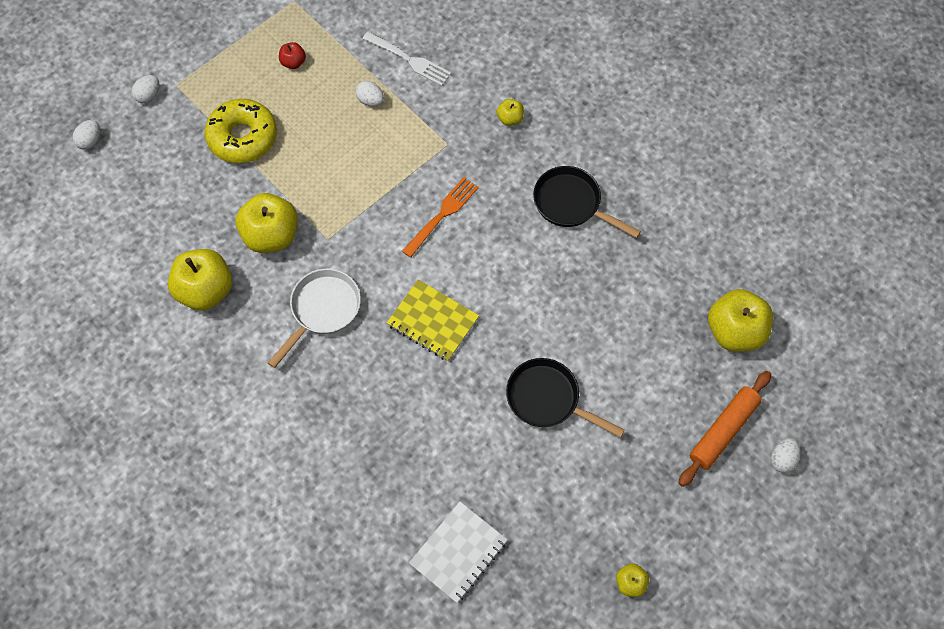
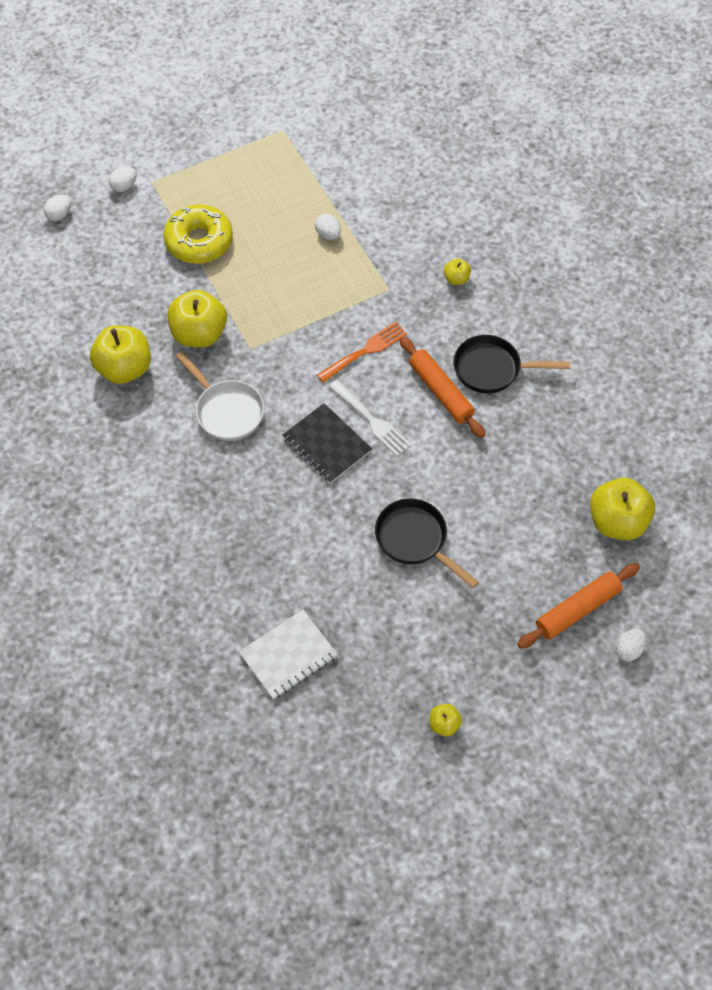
camera: 15 degrees right, 5 degrees down
(293, 62) = (266, 185): red apple -> none
(322, 310) = (226, 410): white pan -> white pan turned 90 degrees clockwise
(409, 60) = (376, 206): white fork -> white fork (371, 420)
(433, 321) = (327, 444): yellow notebook -> black notebook
(528, 239) = (440, 392): none -> orange rolling pin
(571, 204) = (492, 369): black pan -> black pan turned 45 degrees counterclockwise

